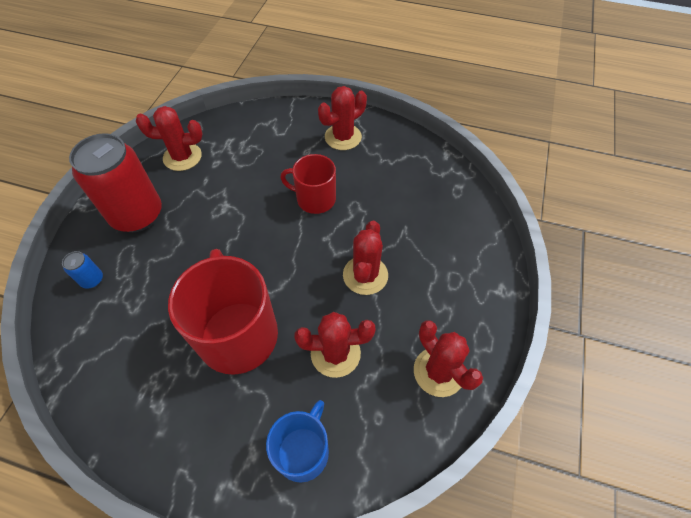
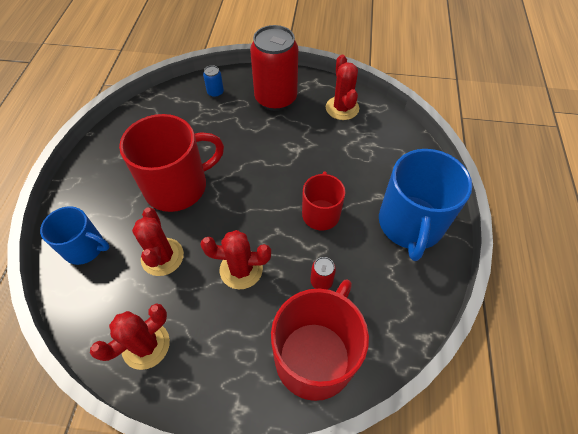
camera: 80 degrees right, 0 degrees up
(343, 137) = (410, 224): red cactus -> blue mug
(388, 211) = (321, 281): none -> red can
(457, 227) = (315, 355): none -> red mug

